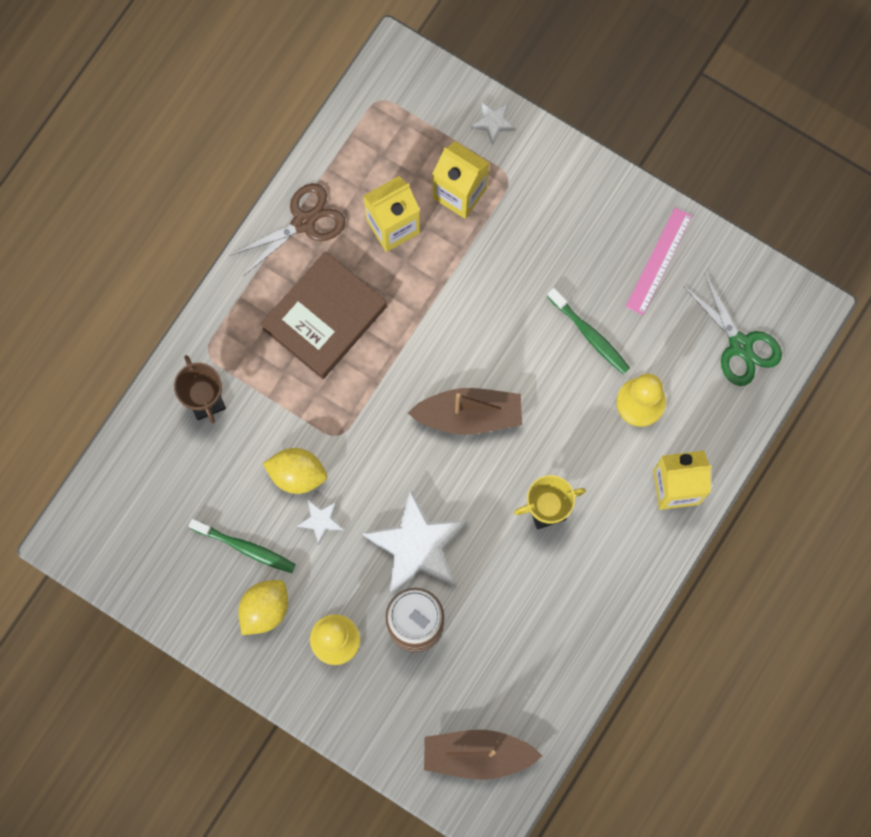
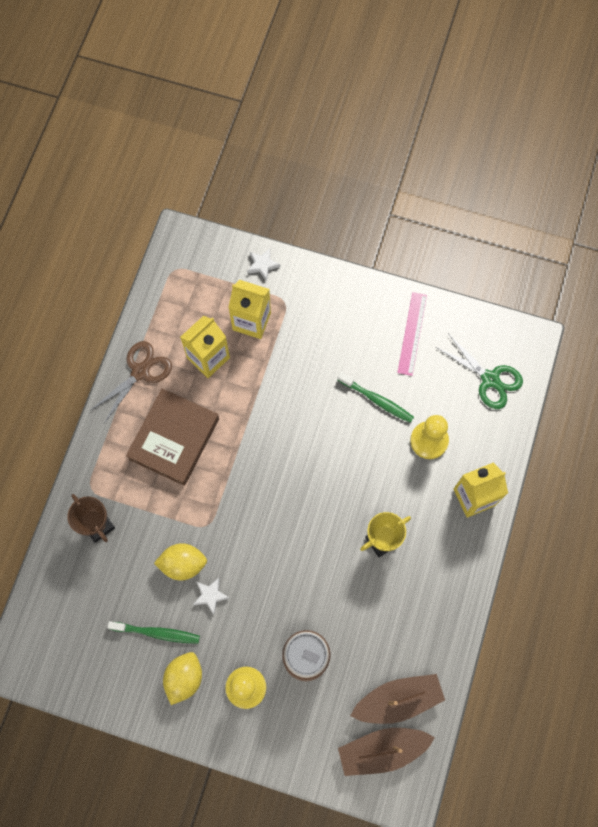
camera: 15 degrees left, 5 degrees down
(417, 546) = (290, 595): white star -> none
(469, 415) = (303, 484): brown boat -> brown boat (397, 700)

